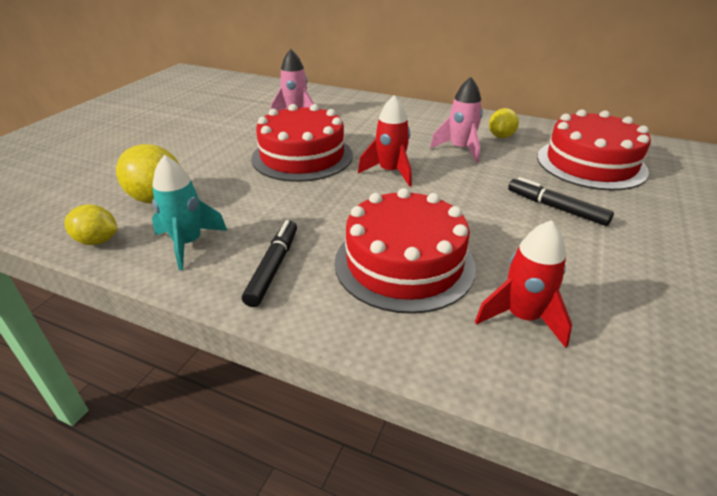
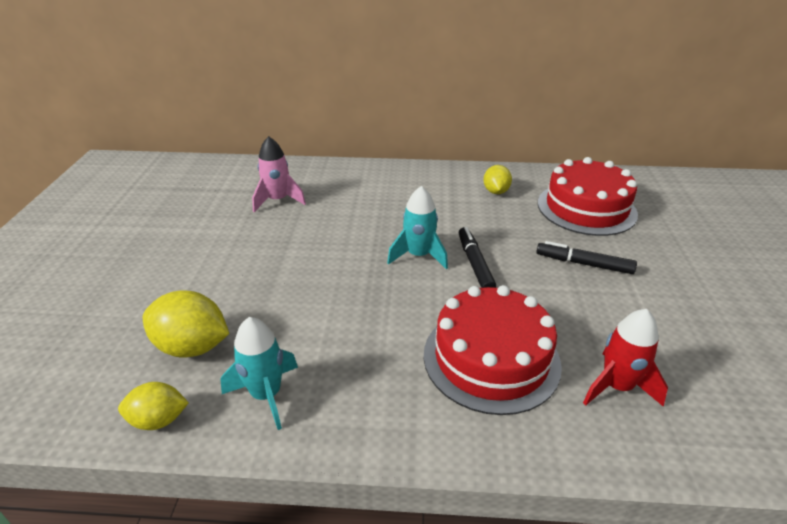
camera: 20 degrees left, 0 degrees up
(273, 267) = (373, 398): black marker -> black marker (475, 264)
(302, 156) = (319, 255): red cake -> none
(390, 172) = (418, 256): red rocket -> turquoise rocket
(460, 149) = (468, 214): pink rocket -> none

